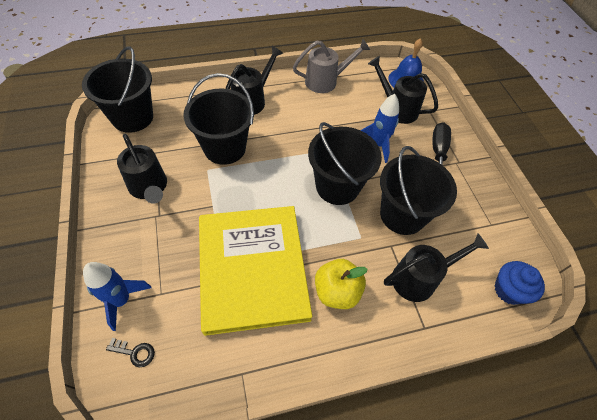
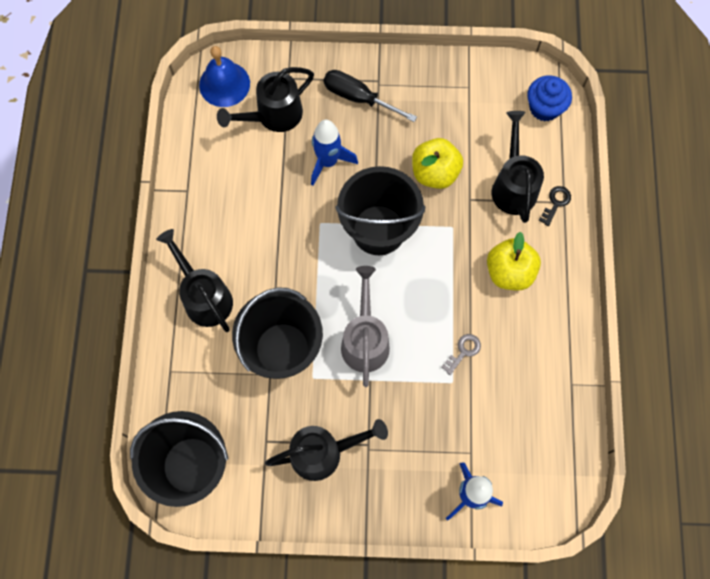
camera: 70 degrees left, 15 degrees up
(135, 352) = (529, 485): black key -> black key (556, 203)
(252, 268) = (463, 351): yellow book -> grey key
(326, 81) = (195, 188): grey watering can -> grey watering can (365, 339)
(402, 215) = (435, 173): black bucket -> yellow apple

